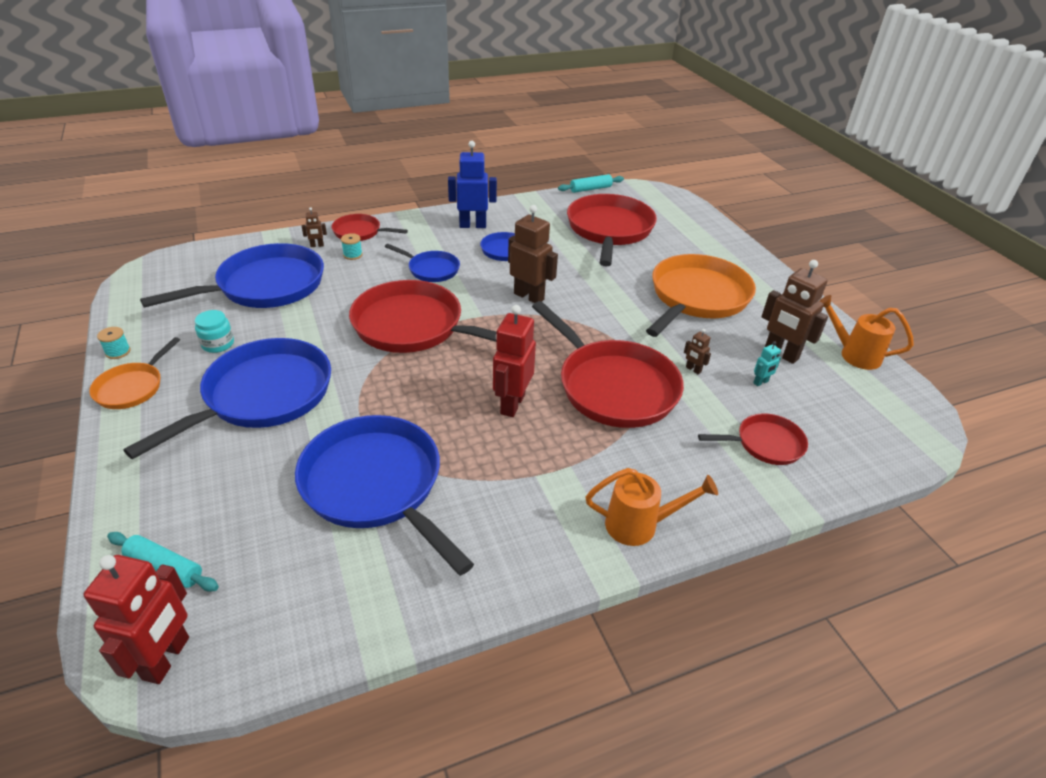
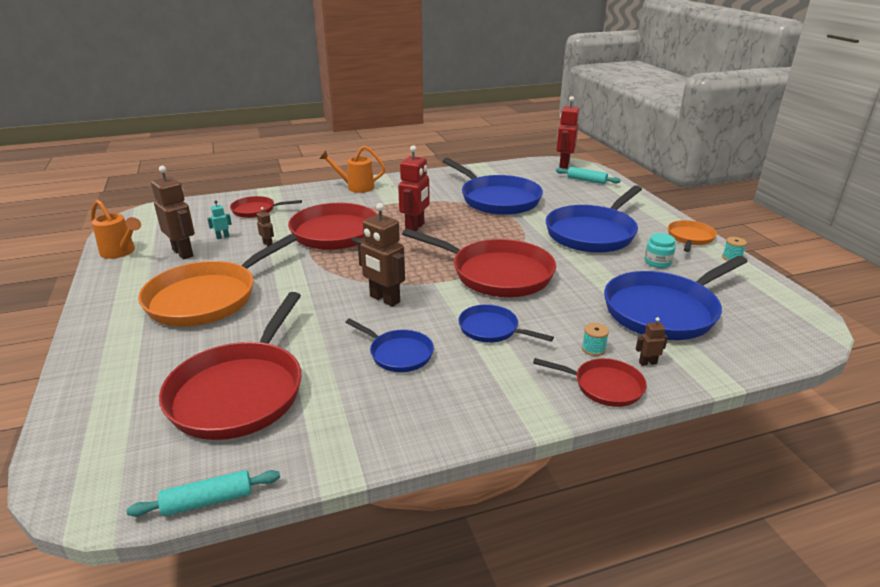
camera: 175 degrees left, 10 degrees down
(473, 225) = (443, 400): blue robot -> none

